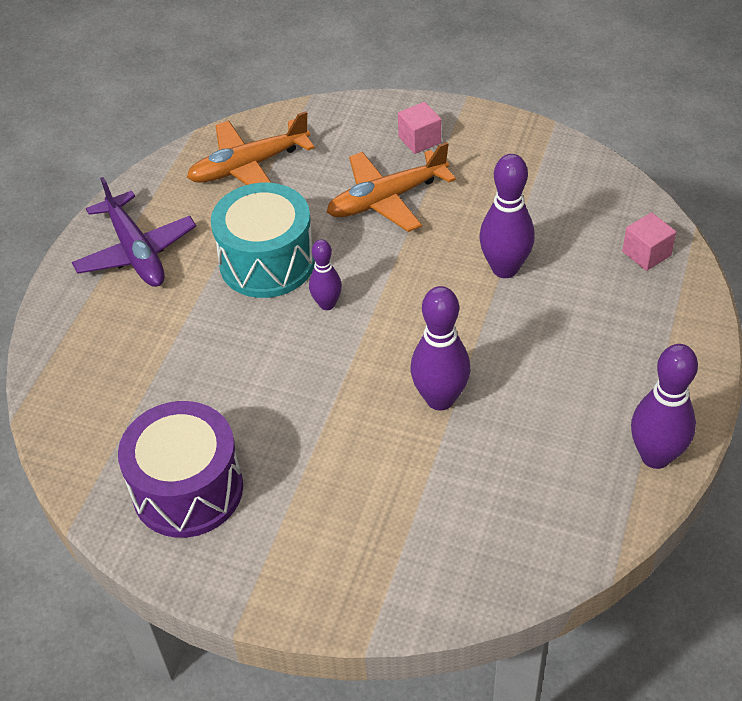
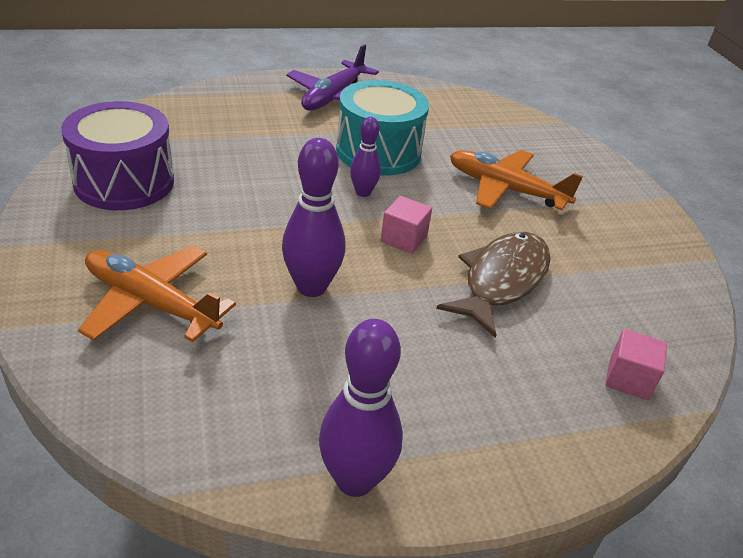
camera: 50 degrees right, 10 degrees down
(249, 166) = (463, 117): orange plane -> orange plane (151, 303)
(419, 140) = (589, 187): pink cube -> pink cube (403, 239)
(505, 268) = (501, 280): purple bowling pin -> brown fish

